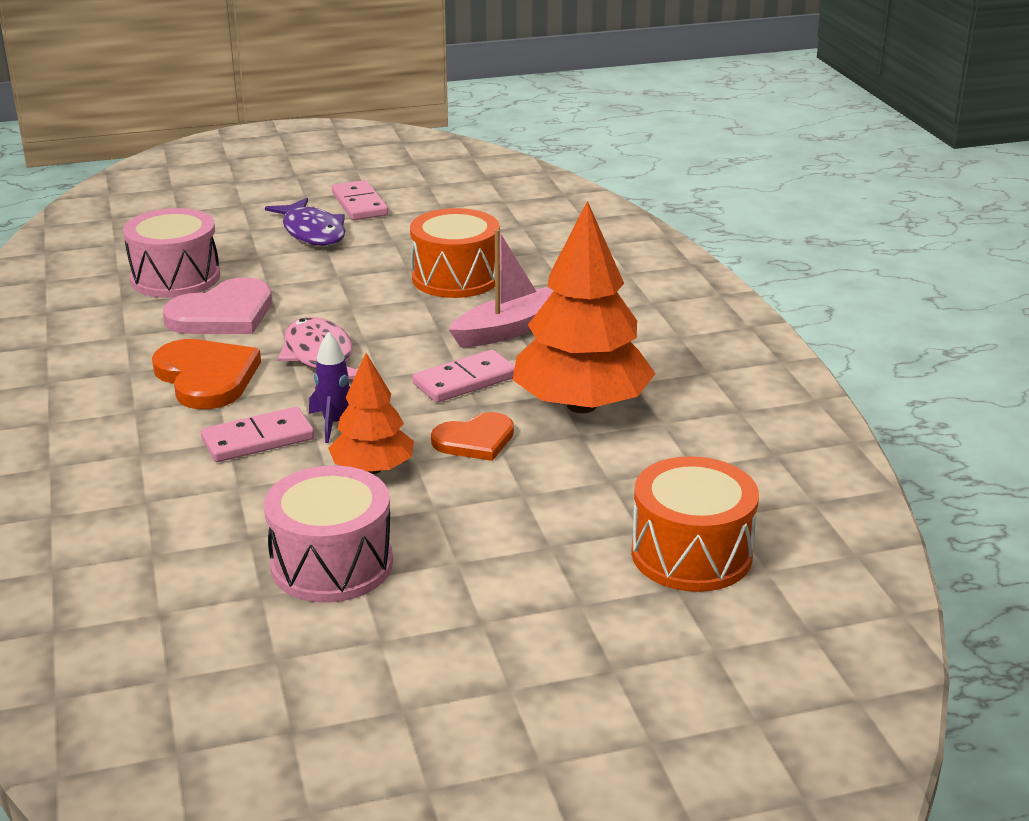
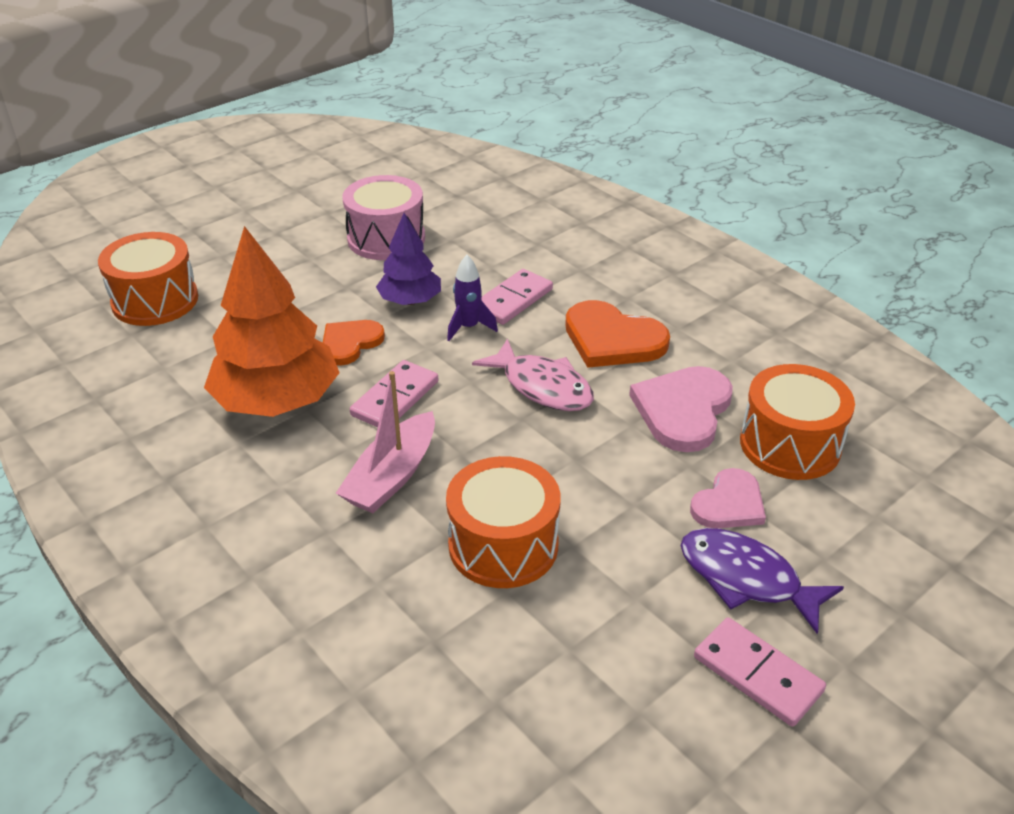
camera: 155 degrees right, 10 degrees up
(175, 278) = (790, 444): pink drum -> orange drum
(271, 261) = (729, 504): none -> pink heart
(373, 469) = (410, 301): orange tree -> purple tree

